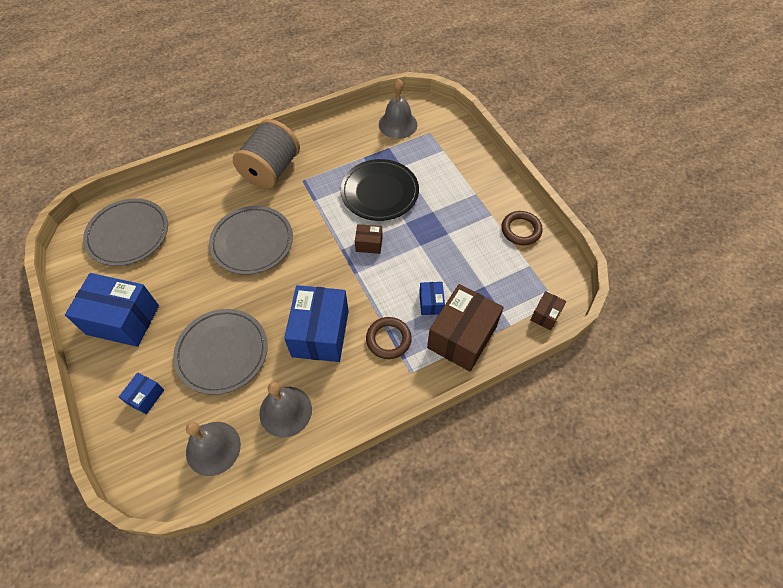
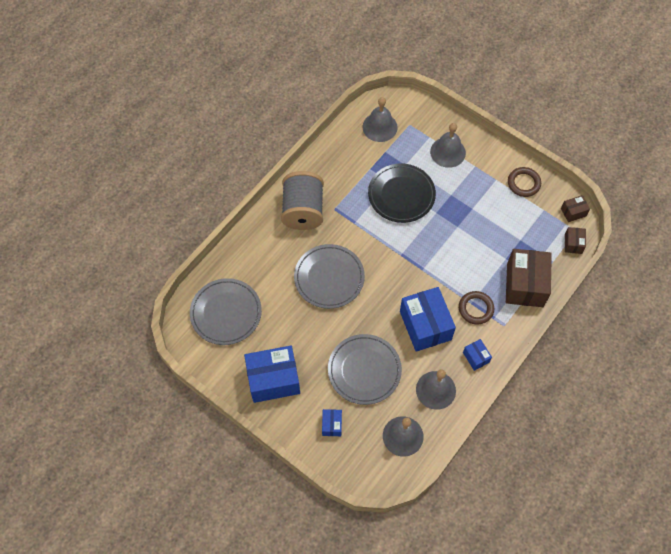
camera: 25 degrees left, 5 degrees up
(369, 244) = (419, 242): brown box -> brown box (573, 212)
(431, 303) = (490, 269): blue box -> blue box (476, 357)
(454, 170) = (448, 152): none -> grey bell

